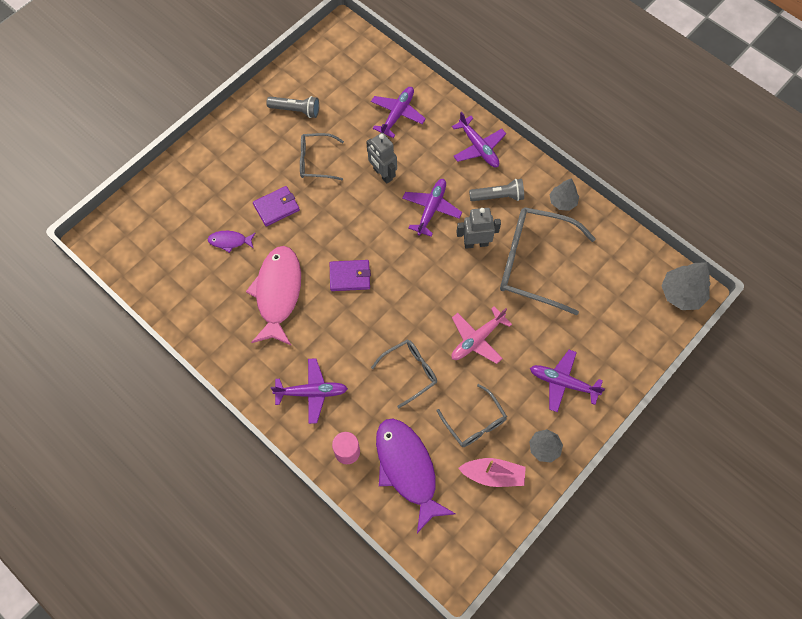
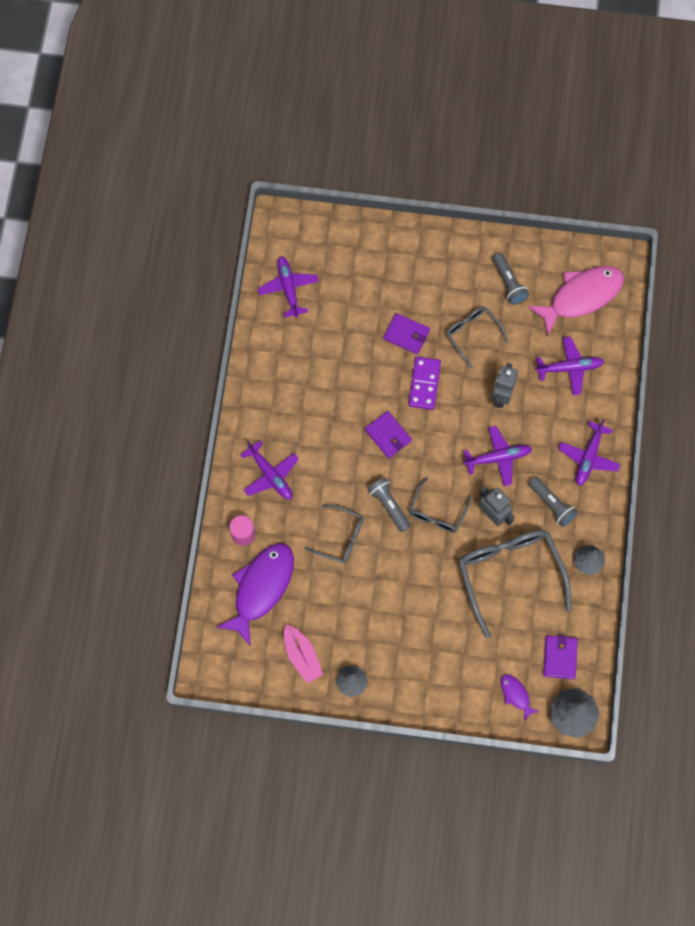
camera: 55 degrees right, 5 degrees up
(230, 241) = (350, 321): purple fish -> purple fish (516, 695)
(278, 293) = (333, 391): pink fish -> pink fish (581, 297)
(328, 221) = (424, 384): none -> purple domino
(410, 315) = (389, 506): none -> grey flashlight
(474, 422) = (334, 615): grey glasses -> grey glasses (437, 512)
(477, 339) = (406, 572): pink plane -> none
(563, 383) = (418, 664): purple plane -> purple plane (288, 288)
(628, 271) = (560, 657): none -> purple wallet

